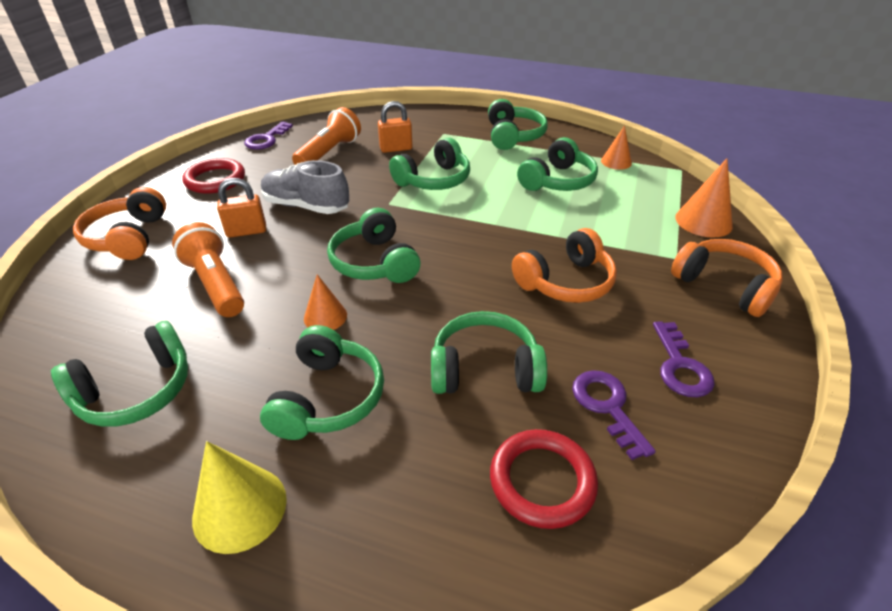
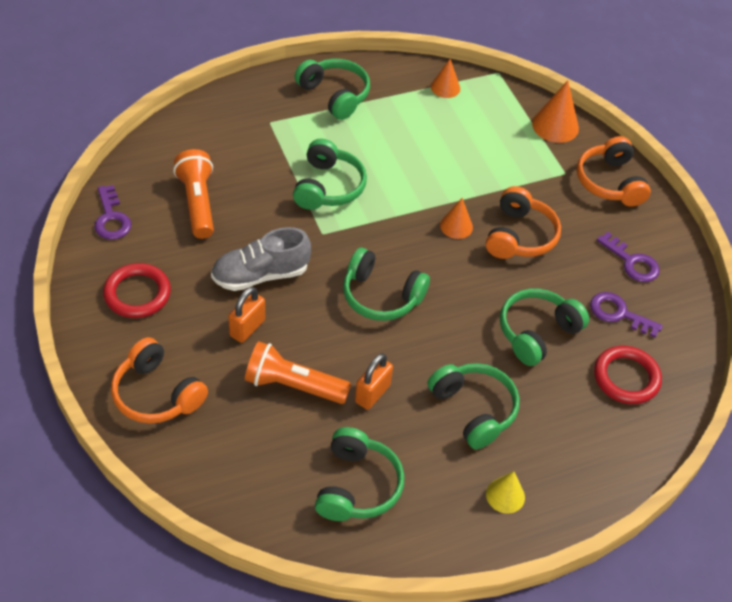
camera: 45 degrees left, 10 degrees up
(240, 508) = (505, 495): yellow cone -> yellow cone, size x0.65
(325, 316) = (403, 359): orange cone -> orange cone (456, 226)
(396, 149) = (251, 165): orange padlock -> orange padlock (372, 394)
(558, 181) = (423, 135): green headphones -> none
(724, 285) = (609, 182): orange headphones -> orange headphones turned 105 degrees counterclockwise

